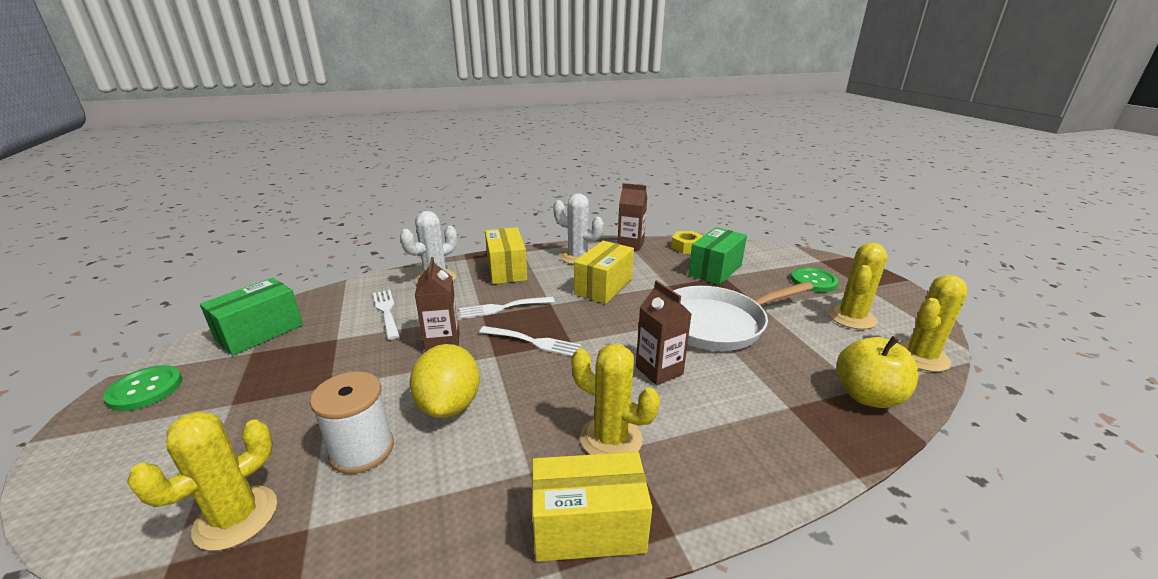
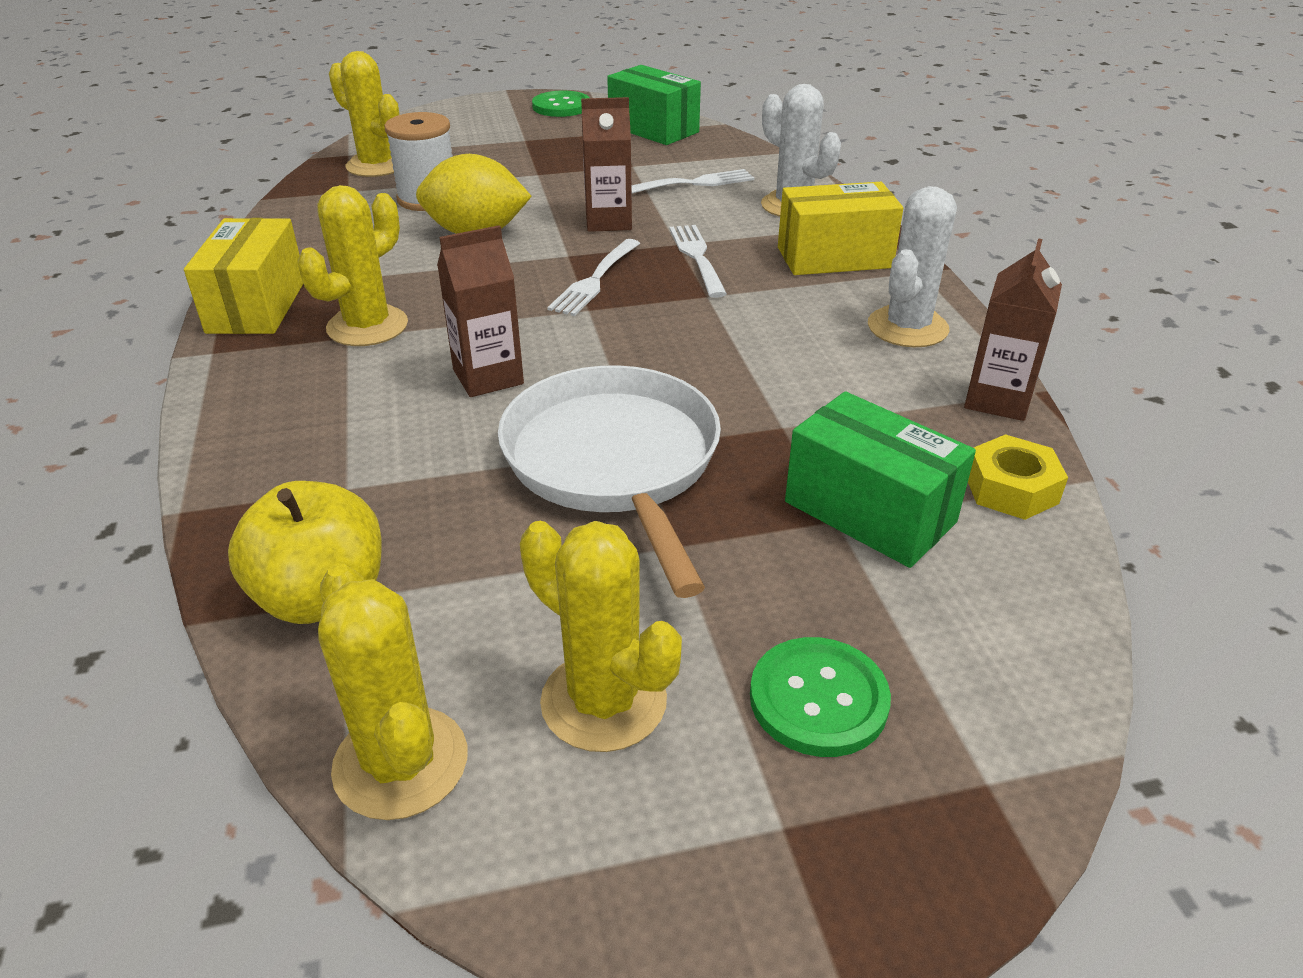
camera: 95 degrees right, 10 degrees up
(603, 286) = (772, 348): yellow box -> none

